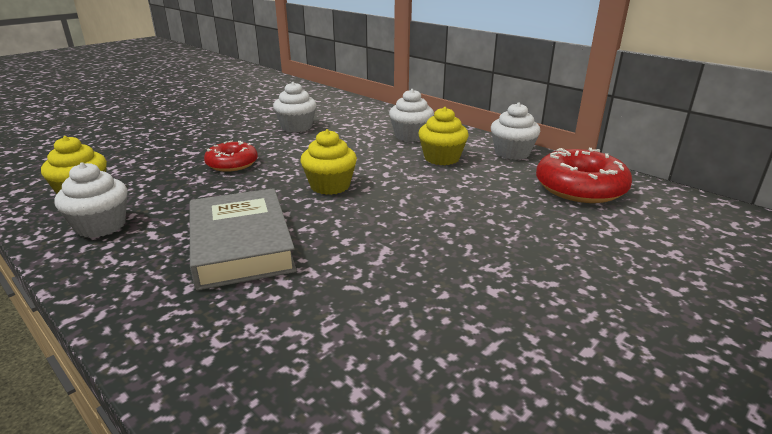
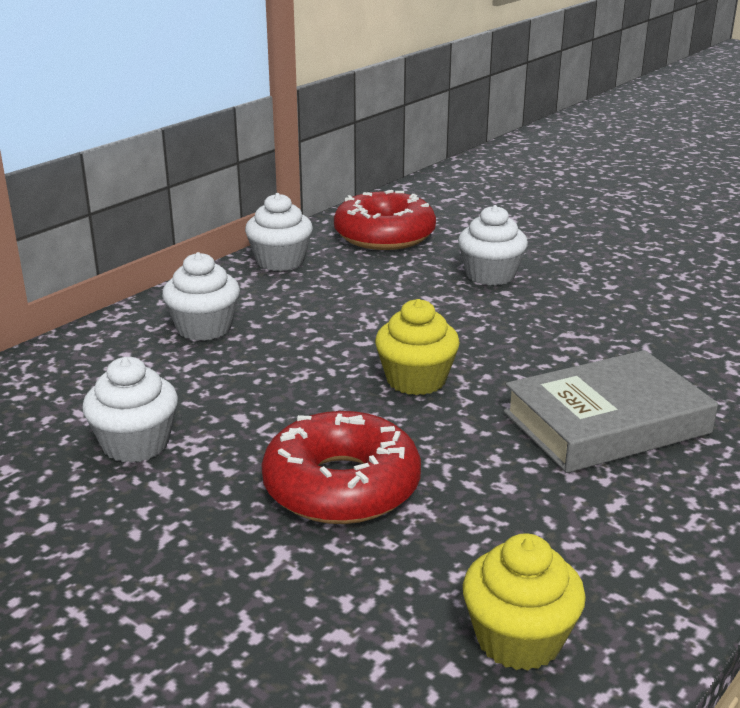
camera: 95 degrees left, 0 degrees up
(101, 226) = (620, 563): white cupcake -> white cupcake (490, 275)
(232, 163) = (341, 486): red donut -> red donut, size x1.57
(441, 158) = (302, 305): yellow cupcake -> none

